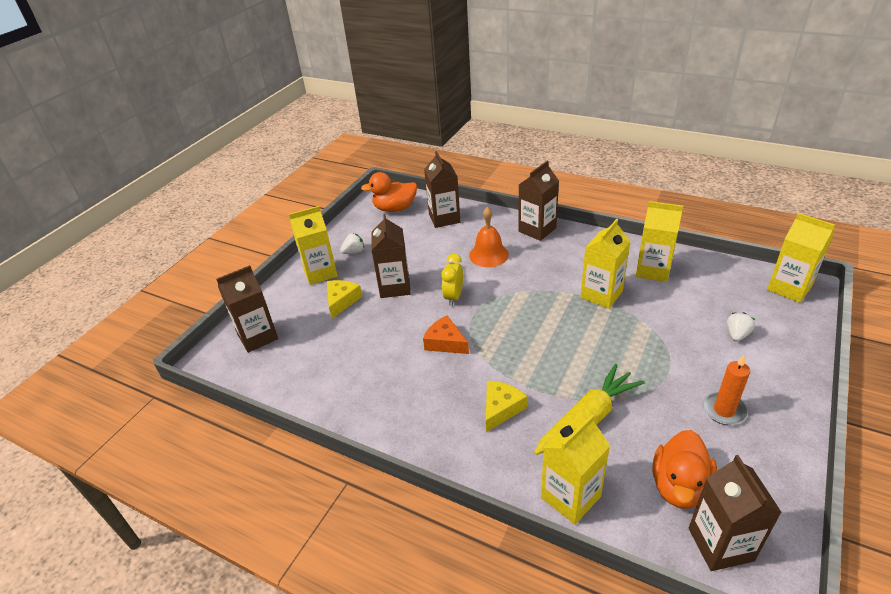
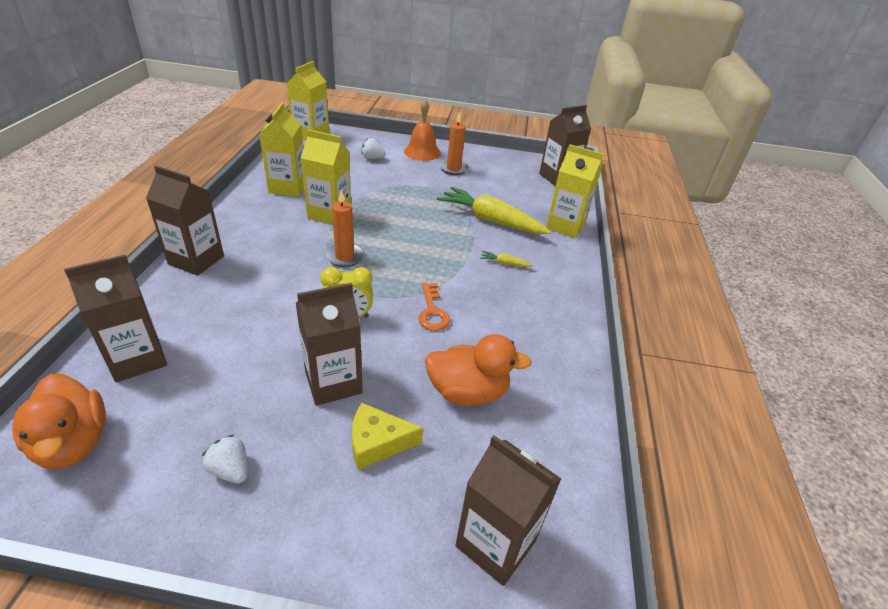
camera: 115 degrees left, 0 degrees up
(320, 273) = (300, 508): yellow carton -> none
(445, 342) = (432, 311): orange cheese -> orange key
(488, 255) = (253, 297): orange bell -> orange bell (422, 152)
(501, 408) = (505, 263): yellow cheese -> yellow carrot
(530, 300) = (344, 257): none -> orange candle
(679, 486) = (527, 187): orange duck -> orange duck (467, 392)

